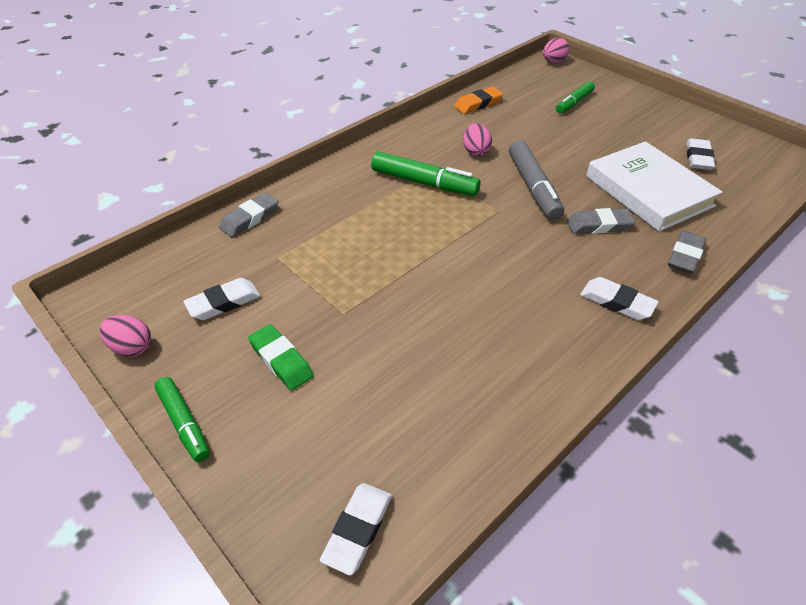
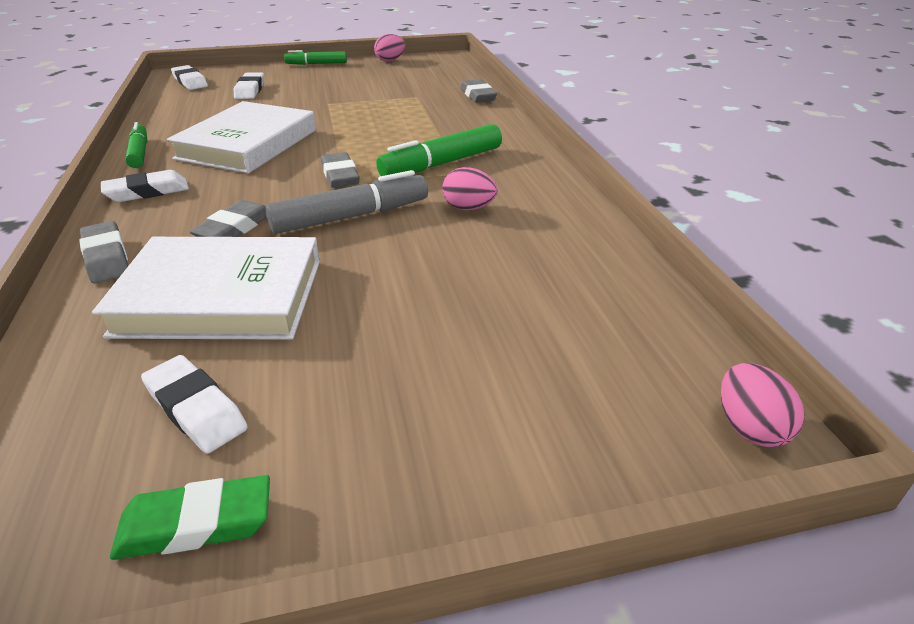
camera: 120 degrees right, 10 degrees down
(224, 303) = (393, 79): white eraser -> white eraser (250, 90)
(281, 360) = (319, 84): green eraser -> green eraser (196, 524)
(478, 104) = (597, 252): orange eraser -> none
(488, 219) = (340, 175): none -> grey eraser
(489, 305) = (248, 144): none -> white book
(533, 188) = (351, 217): grey marker -> grey marker turned 135 degrees clockwise
(574, 103) = (525, 356): green marker -> green marker (139, 153)

